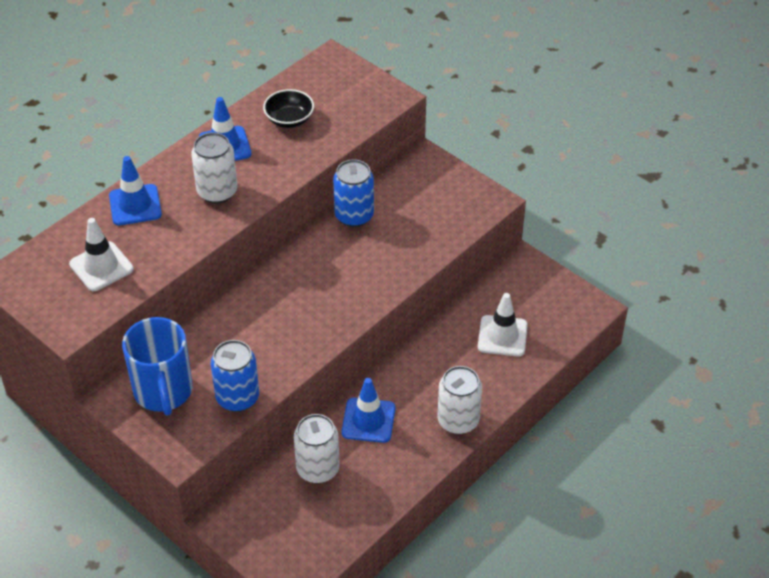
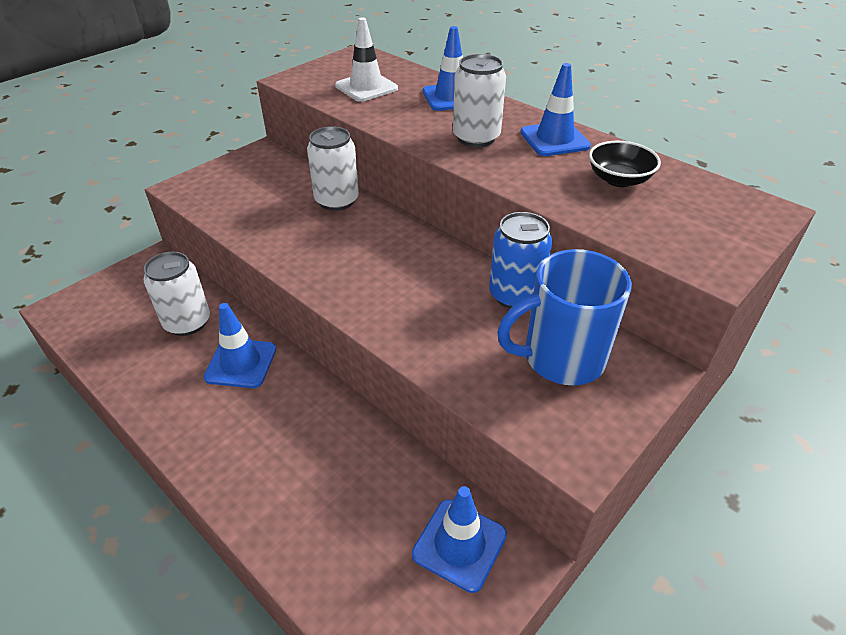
camera: 90 degrees right, 5 degrees down
(163, 392) = (259, 175): blue mug -> blue mug (561, 358)
(237, 398) = (236, 216): blue can -> none
(458, 421) = (214, 454): white can -> white can (337, 201)
(502, 336) = (358, 518): white traffic cone -> none
(516, 288) = (459, 544): none -> blue traffic cone

